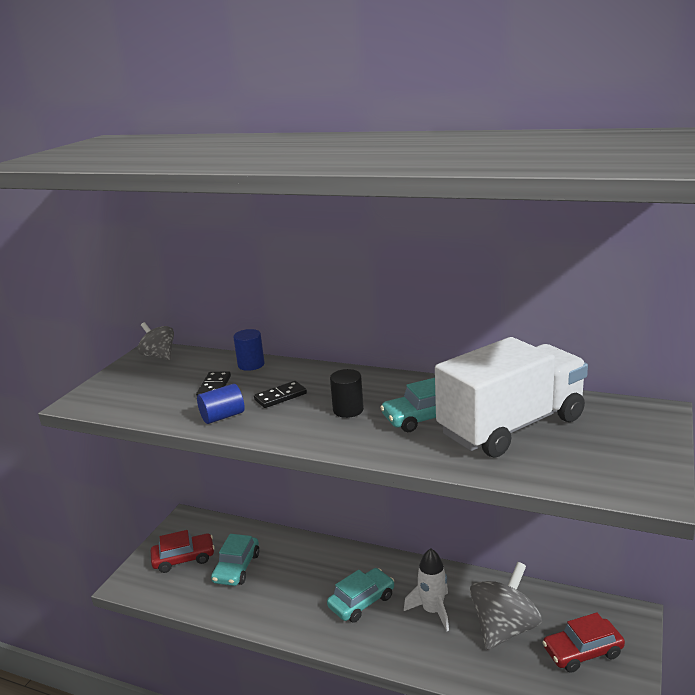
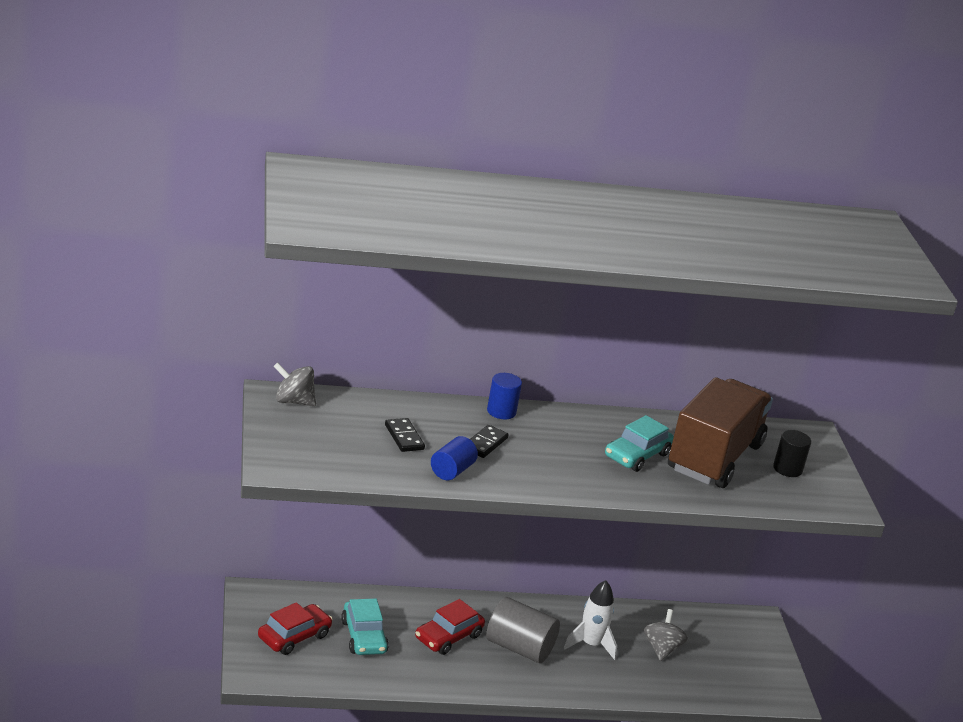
camera: 35 degrees left, 5 degrees up
(251, 364) = (413, 406): blue cylinder -> blue cylinder (501, 411)
(348, 410) = (564, 453): black cylinder -> black cylinder (787, 469)
(361, 601) = (519, 648): turquoise car -> grey cylinder
(504, 628) = (661, 649): grey spinning top -> grey spinning top, size x0.61
(511, 426) = (714, 457): white truck -> brown truck
(582, 652) = (734, 656): red car -> red car (448, 637)

